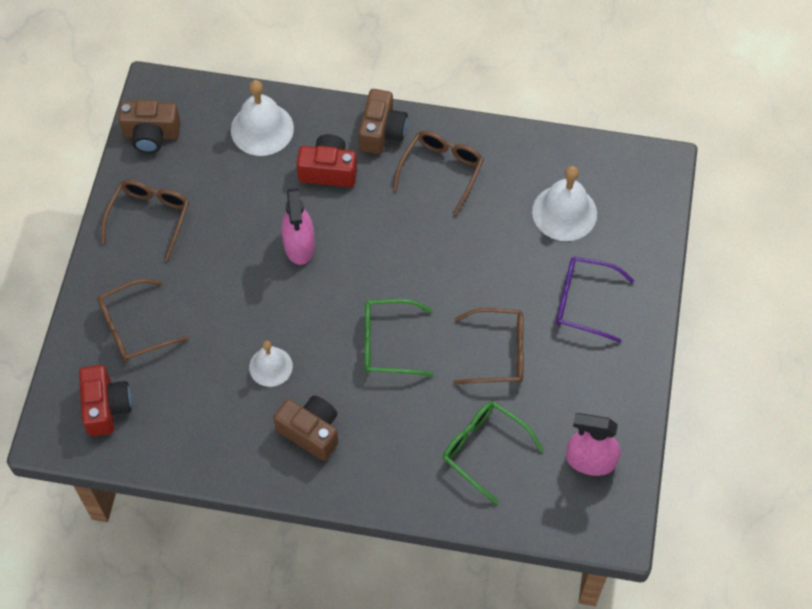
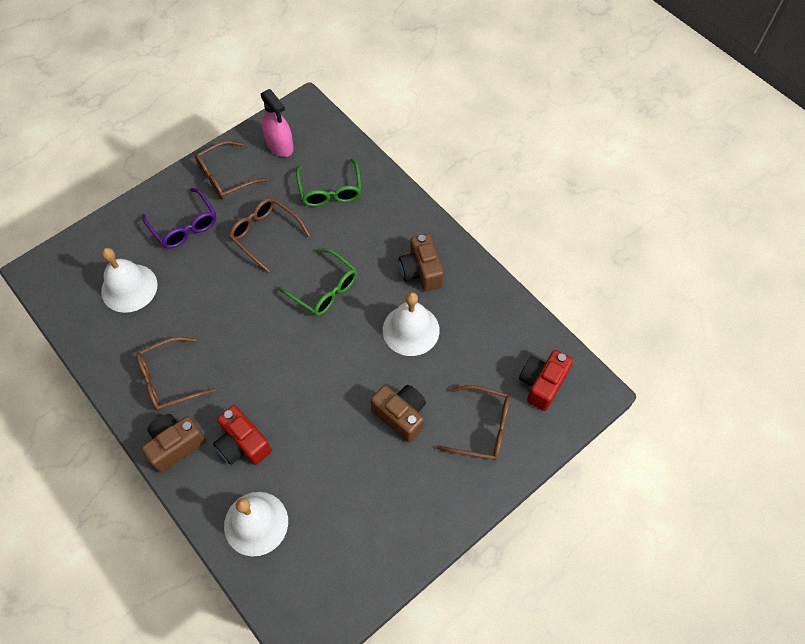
camera: 140 degrees left, 0 degrees up
(150, 218) = (404, 512): brown glasses -> brown glasses (225, 177)
(151, 135) = (344, 593): brown camera -> brown camera (401, 415)
(270, 366) = (411, 330): white bell -> white bell, size x1.57
(299, 245) = (317, 401): pink spray bottle -> none

